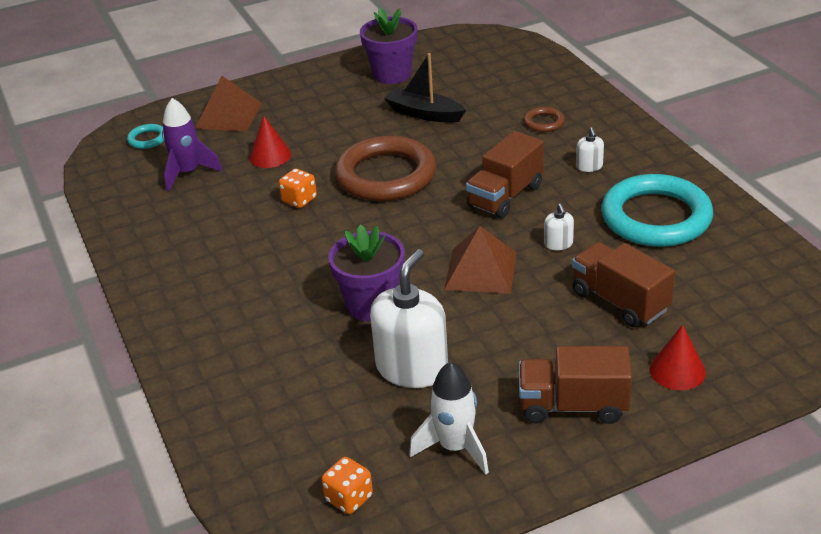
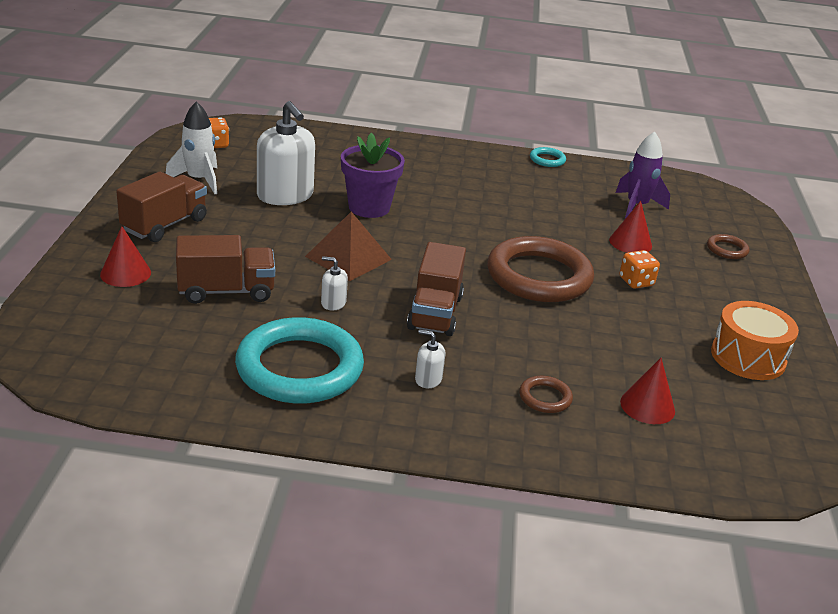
camera: 115 degrees right, 5 degrees down
(147, 139) = (713, 208): turquoise ring -> turquoise ring (547, 160)
(229, 115) = (727, 249): brown pyramid -> brown ring
(299, 200) = (542, 230): orange dice -> orange dice (636, 282)
(392, 74) = (748, 357): purple flower pot -> orange drum
(424, 114) = (637, 339): black boat -> none
(500, 90) = (647, 406): none -> red cone
(505, 196) = (435, 313): brown truck -> brown truck turned 150 degrees counterclockwise

